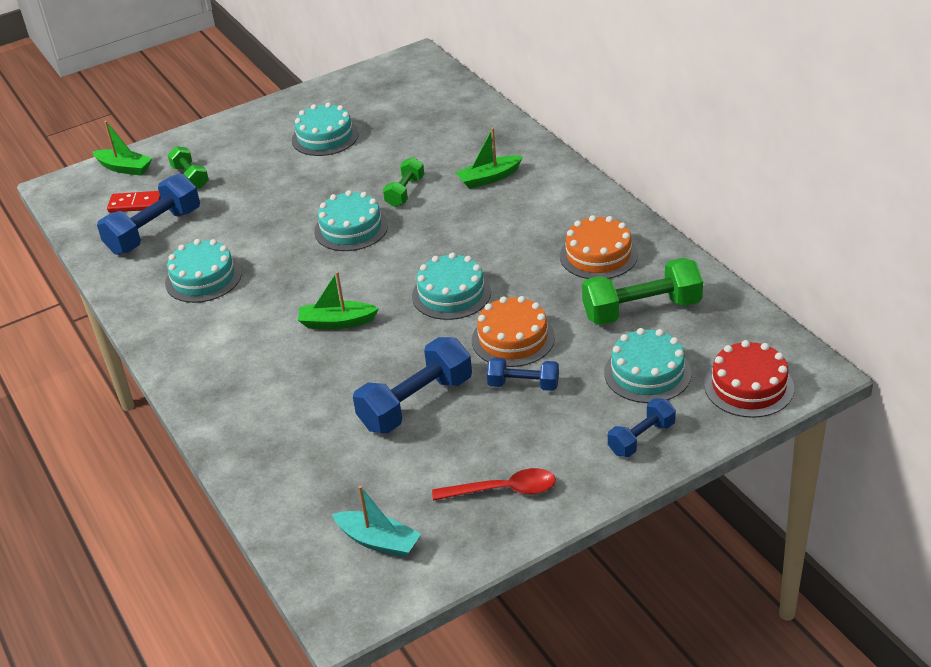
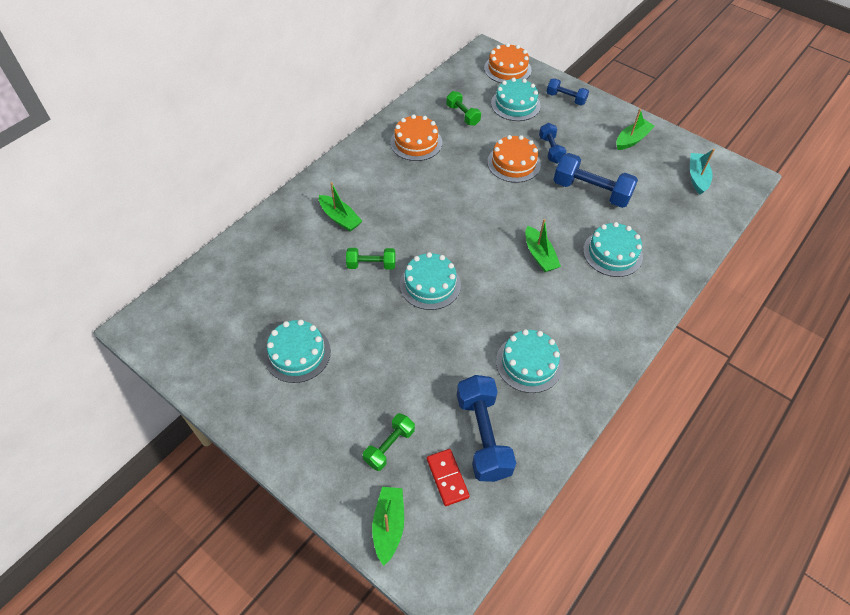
camera: 115 degrees left, 15 degrees up
(154, 231) = (483, 436): blue dumbbell -> blue dumbbell turned 60 degrees clockwise
(451, 294) = (483, 203): turquoise cake -> turquoise cake (612, 253)
(503, 490) = (632, 139): red spoon -> green boat
(642, 310) = (462, 115): green dumbbell -> green dumbbell, size x0.58
(748, 386) = (507, 69): red cake -> orange cake

